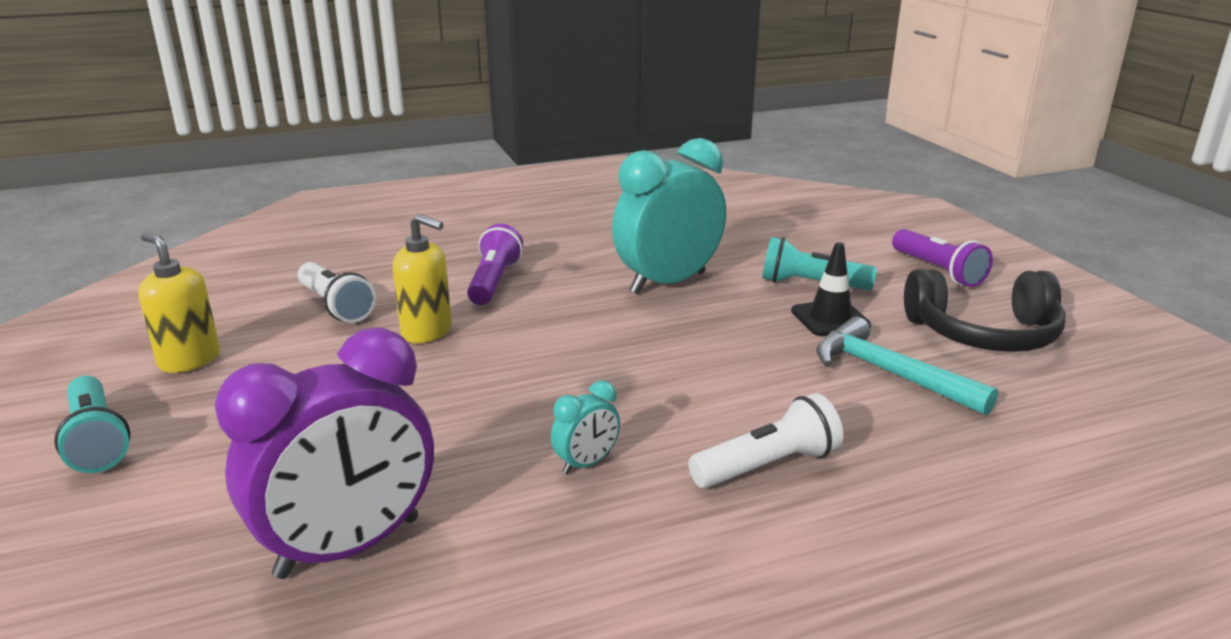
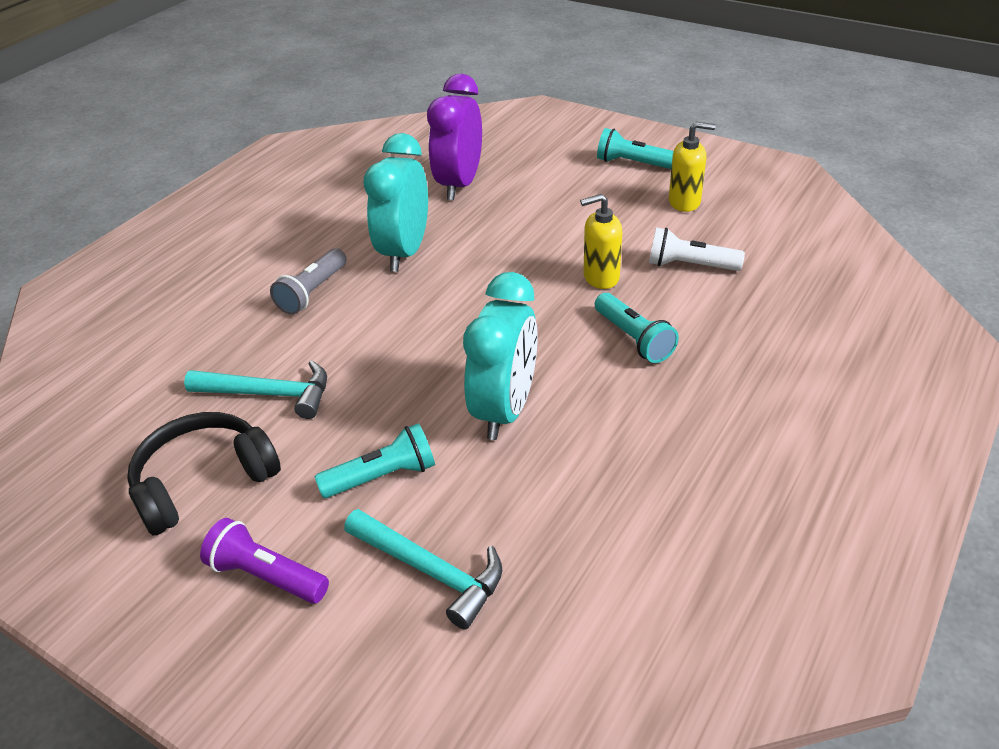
camera: 145 degrees right, 15 degrees up
(494, 281) = (634, 339): purple flashlight -> turquoise flashlight
(586, 464) = (404, 252): turquoise clock -> turquoise clock, size x2.30
(767, 465) = (313, 292): white flashlight -> grey flashlight
(812, 239) = (431, 571): none -> turquoise hammer
(830, 318) = (340, 434): black traffic cone -> none

